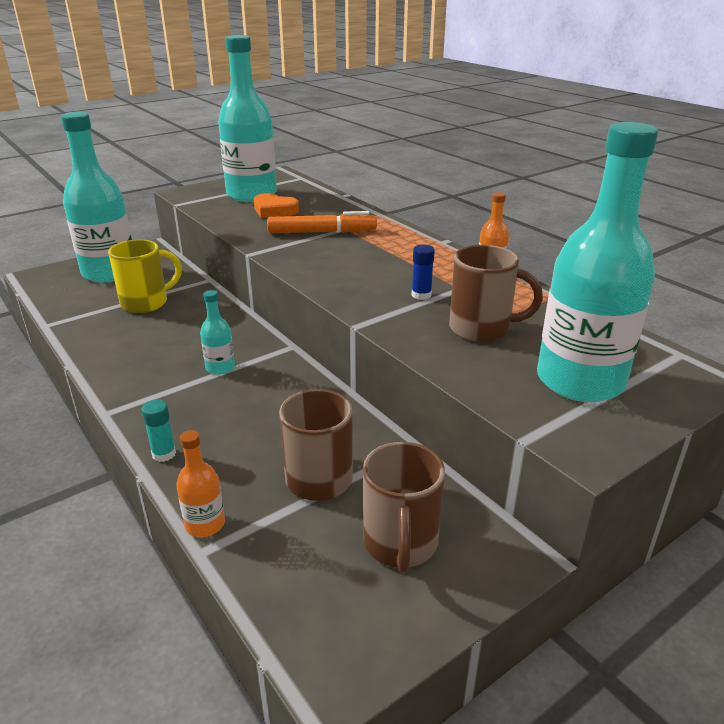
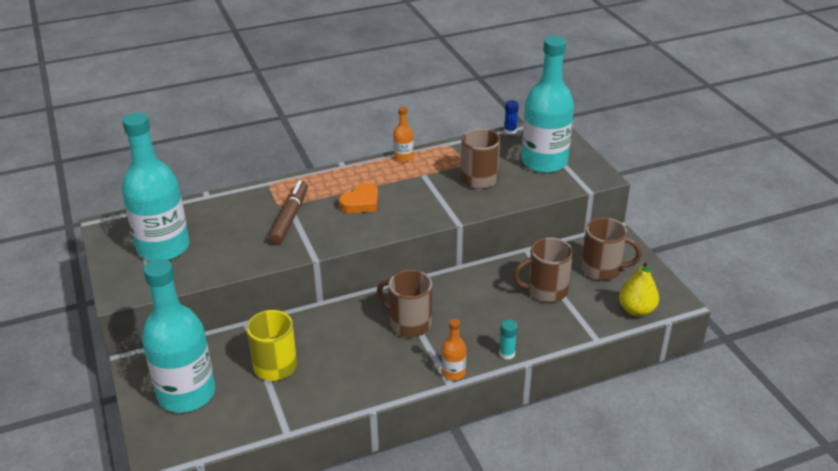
camera: 75 degrees left, 5 degrees up
(205, 524) = (576, 337): orange bottle -> orange bottle (453, 372)
(220, 367) = (409, 323): turquoise bottle -> brown mug
(274, 210) = (219, 237): orange heart -> orange heart (361, 203)
(292, 605) = (636, 310): none -> yellow pear
(322, 232) = (290, 217): orange marker -> brown marker
(421, 295) = (426, 191): blue glue stick -> blue glue stick (510, 131)

